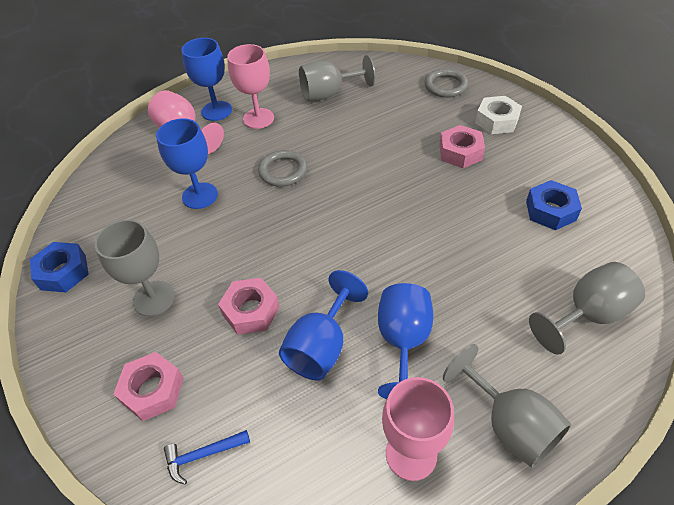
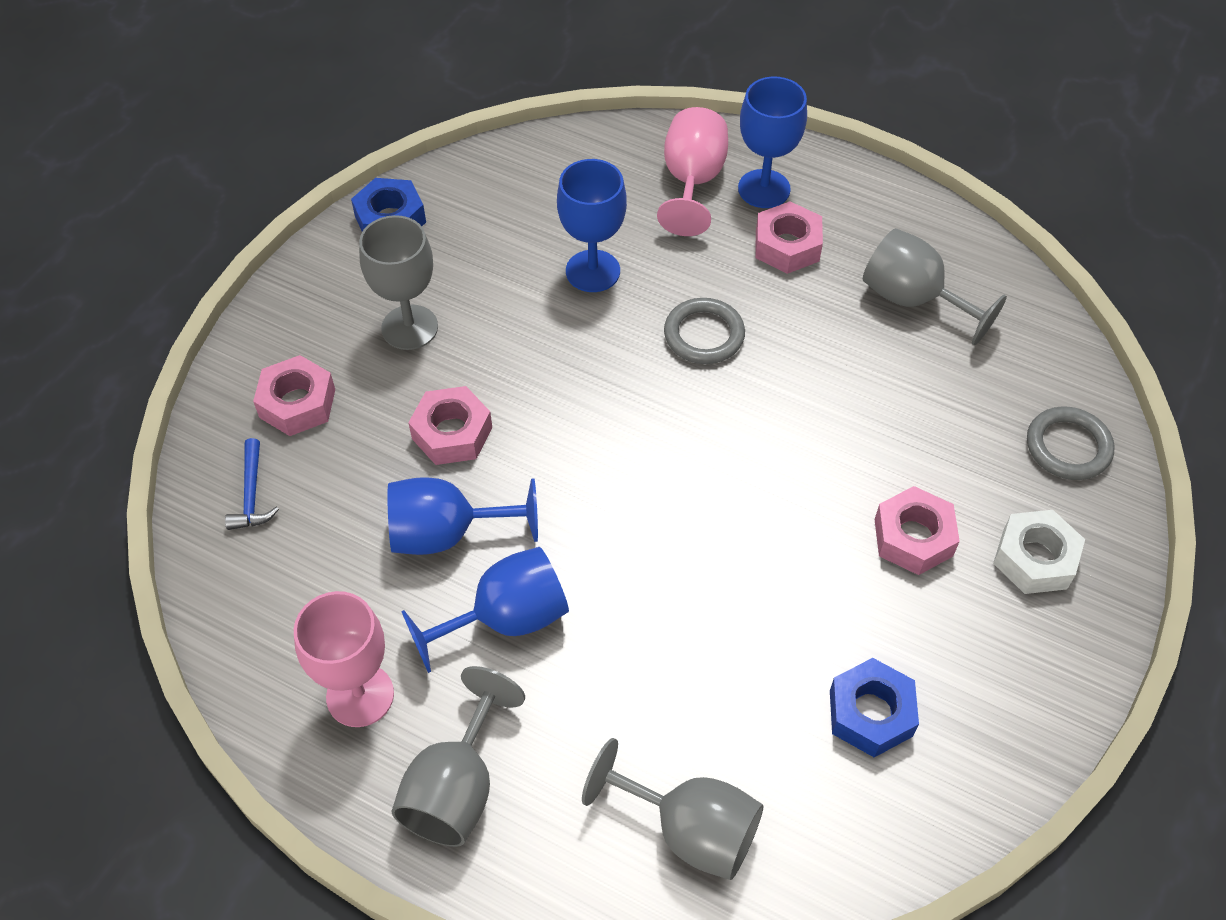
camera: 55 degrees right, 5 degrees up
(202, 455) = (252, 494): blue hammer -> blue hammer turned 135 degrees counterclockwise
(258, 118) = (787, 246): pink goblet -> pink nut

